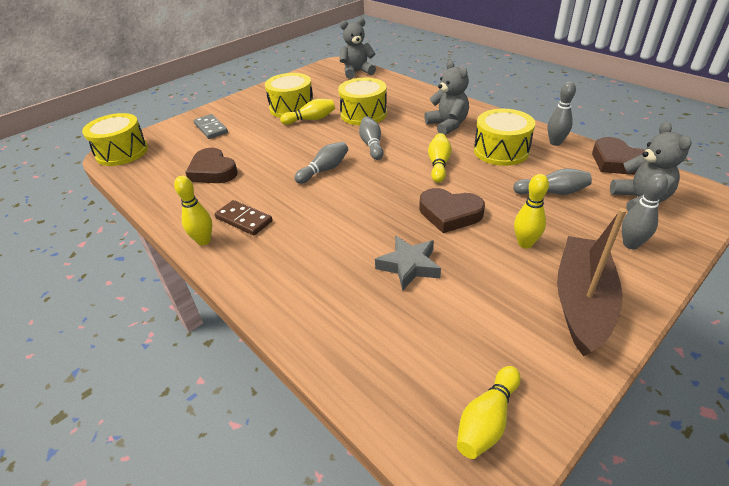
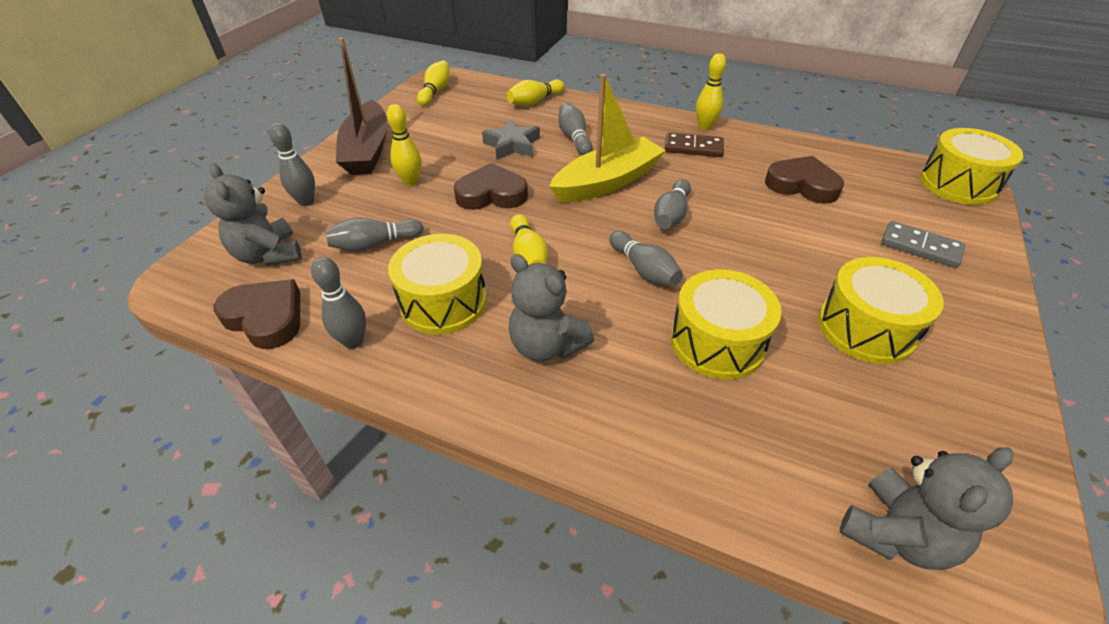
camera: 155 degrees right, 5 degrees up
(311, 119) = (794, 304): yellow bowling pin -> yellow bowling pin (535, 101)
(339, 259) = (574, 138): none -> grey bowling pin
(346, 204) = (607, 182): none -> yellow boat

